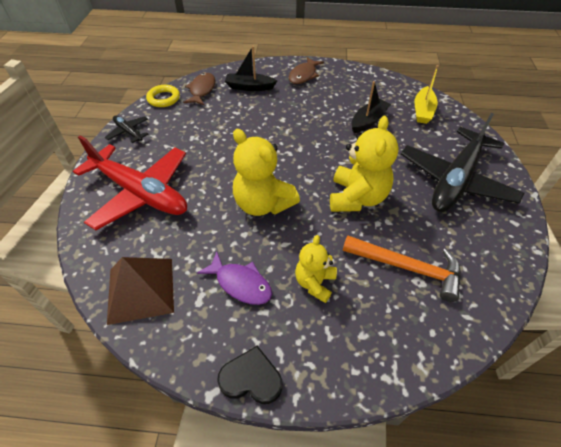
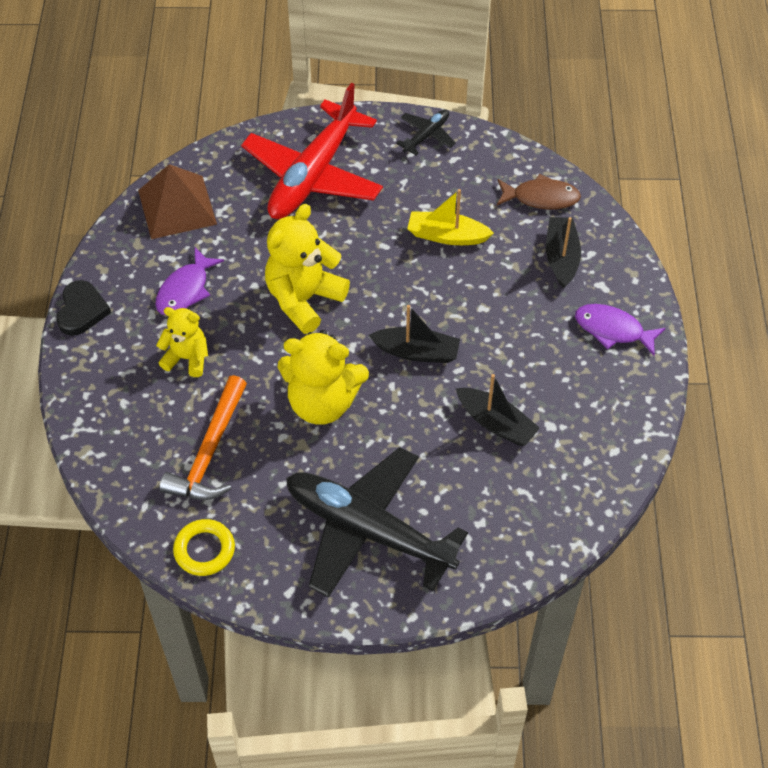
camera: 85 degrees right, 5 degrees up
(163, 98) = (510, 156): yellow ring -> yellow ring (204, 550)
(304, 75) = (613, 330): brown fish -> purple fish
(315, 149) = (417, 352): none -> black boat
(423, 111) = (537, 506): yellow boat -> yellow boat (446, 236)

